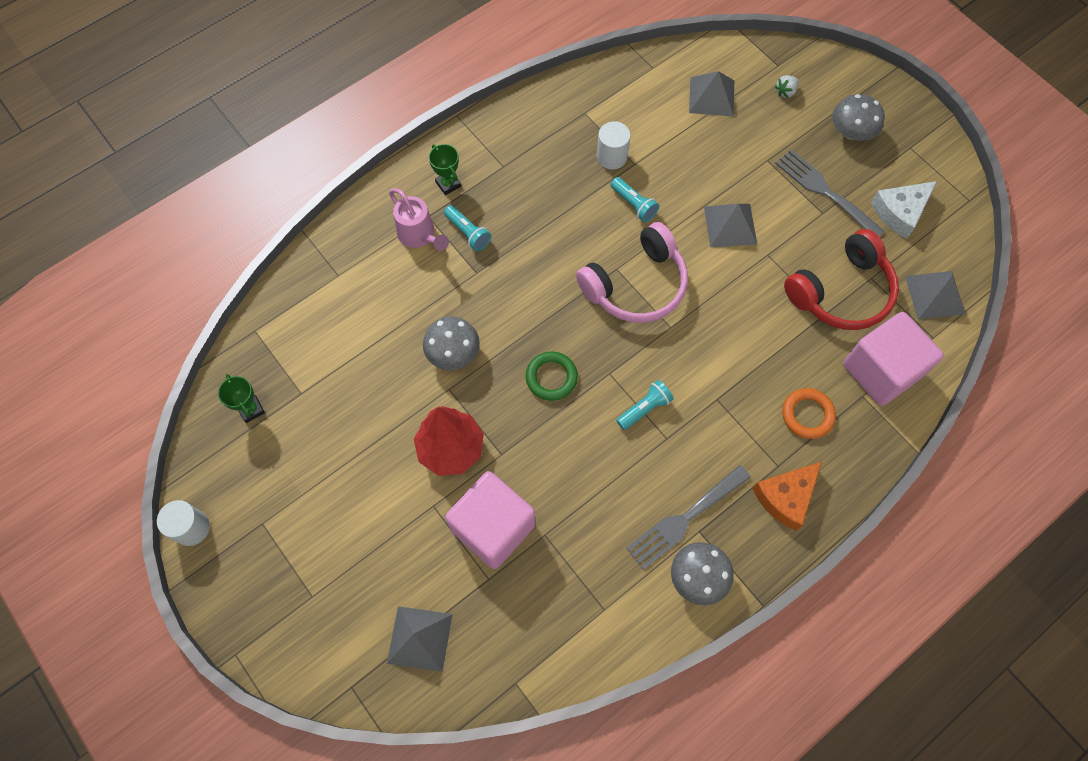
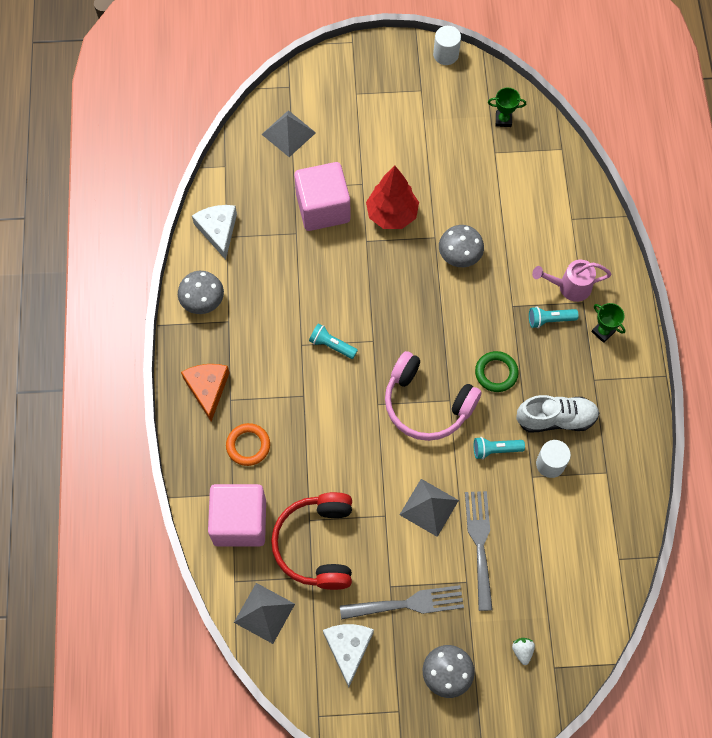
camera: 125 degrees right, 0 degrees up
(448, 184) = (603, 332): green trophy -> green trophy turned 45 degrees clockwise
(551, 377) = (397, 303): green ring -> green ring (496, 373)
(565, 175) = (556, 419): none -> white shoe
(604, 625) = (218, 230): none -> white cheese
(636, 285) = (427, 404): pink headphones -> pink headphones turned 60 degrees counterclockwise
(644, 409) = (332, 345): turquoise flashlight -> turquoise flashlight turned 120 degrees clockwise
(684, 519) = (242, 318): grey fork -> grey fork (479, 544)
(711, 96) = (558, 585): grey pyramid -> none

